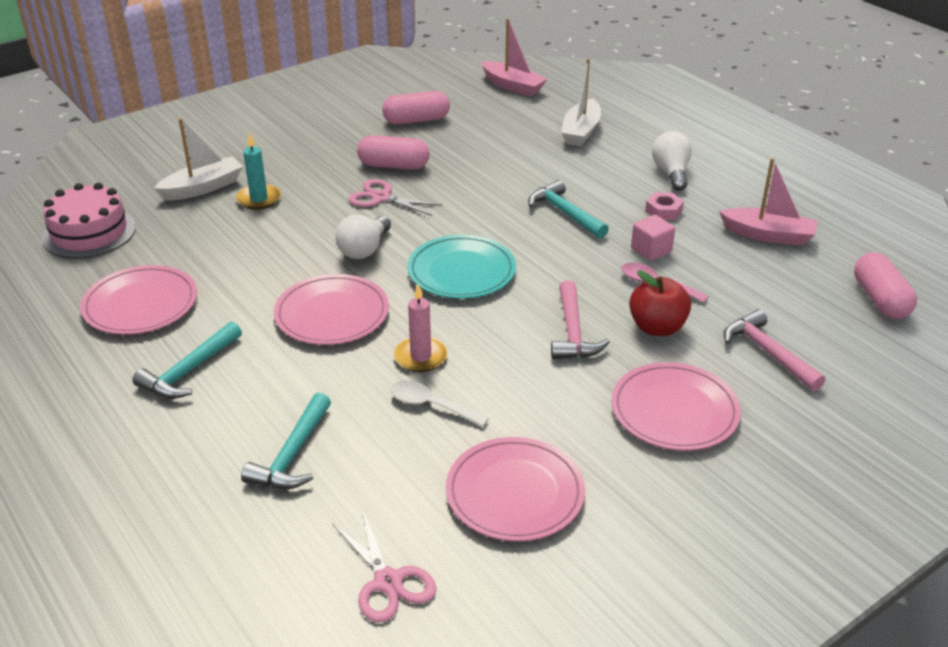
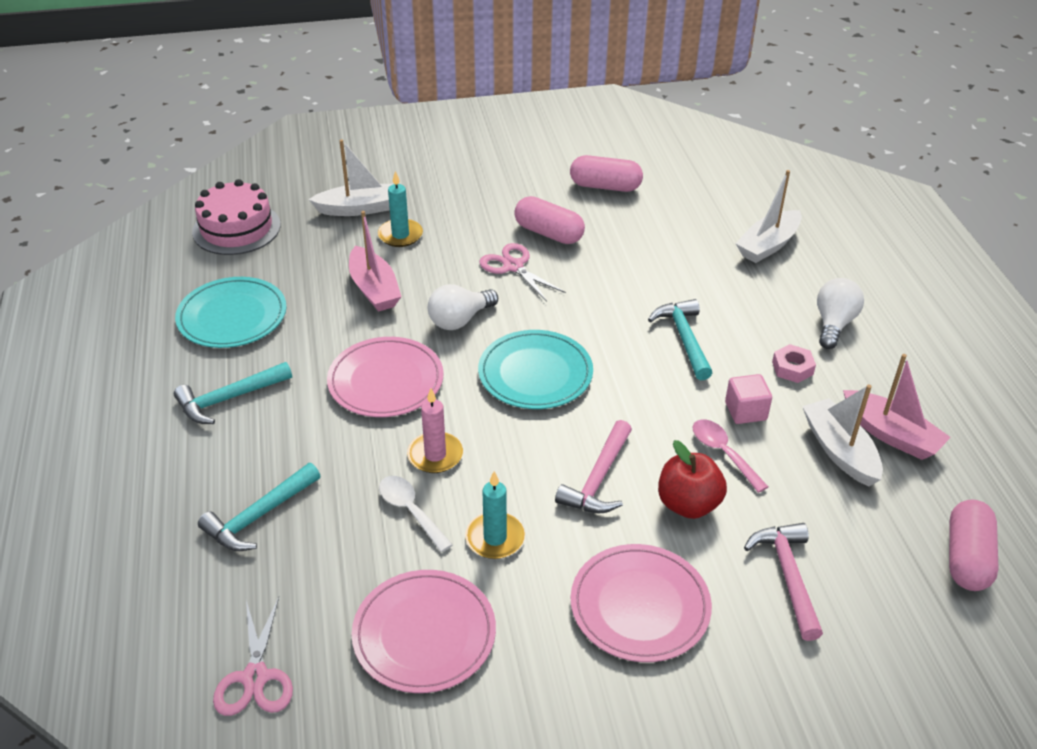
camera: 25 degrees right, 5 degrees up
(140, 304) = (232, 316): pink plate -> turquoise plate
(512, 86) = (732, 170): pink boat -> pink boat (374, 289)
(520, 402) = (495, 538): none -> turquoise candle
(740, 257) = (839, 451): none -> white boat

